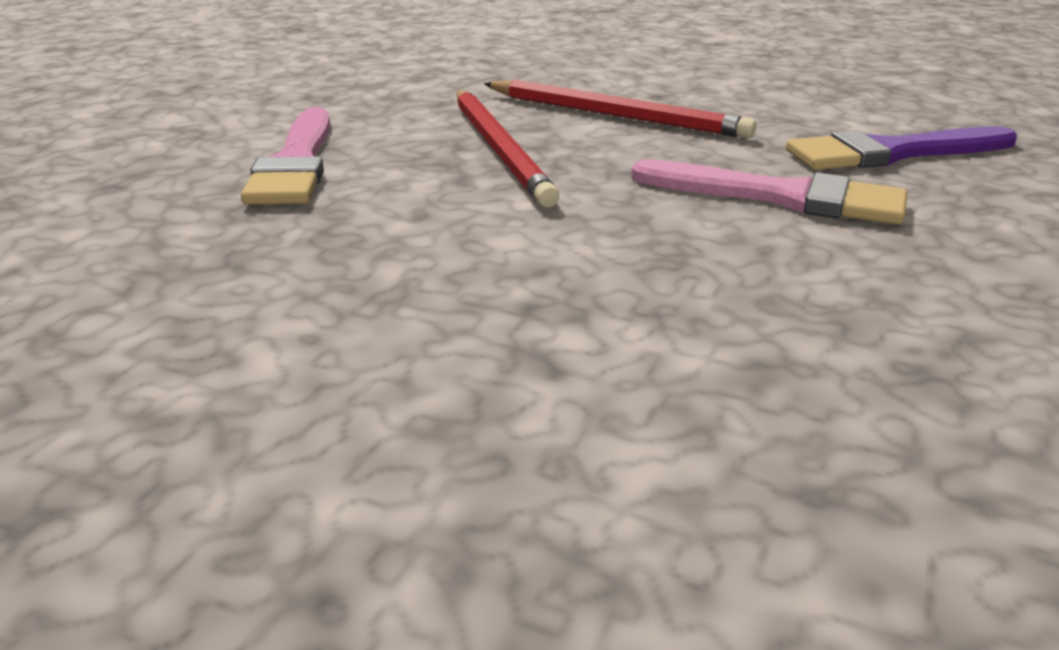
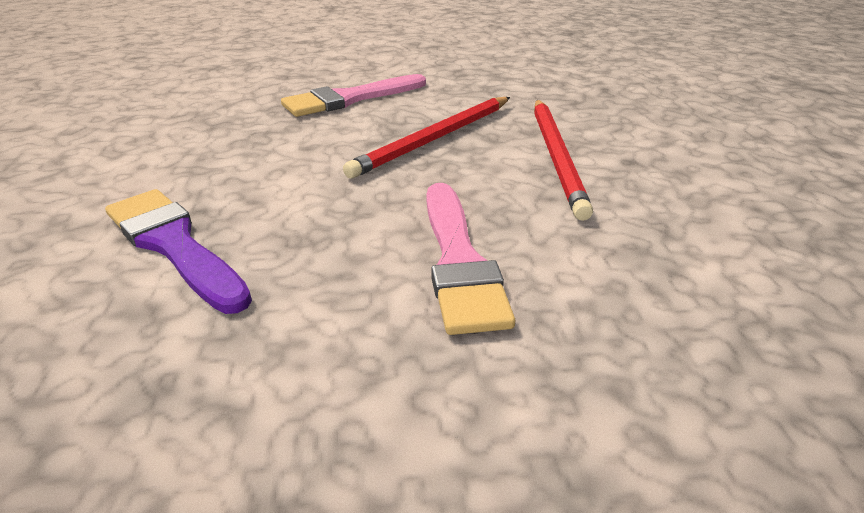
camera: 60 degrees right, 5 degrees up
(892, 153) = (648, 304): purple brush -> purple brush (174, 245)

